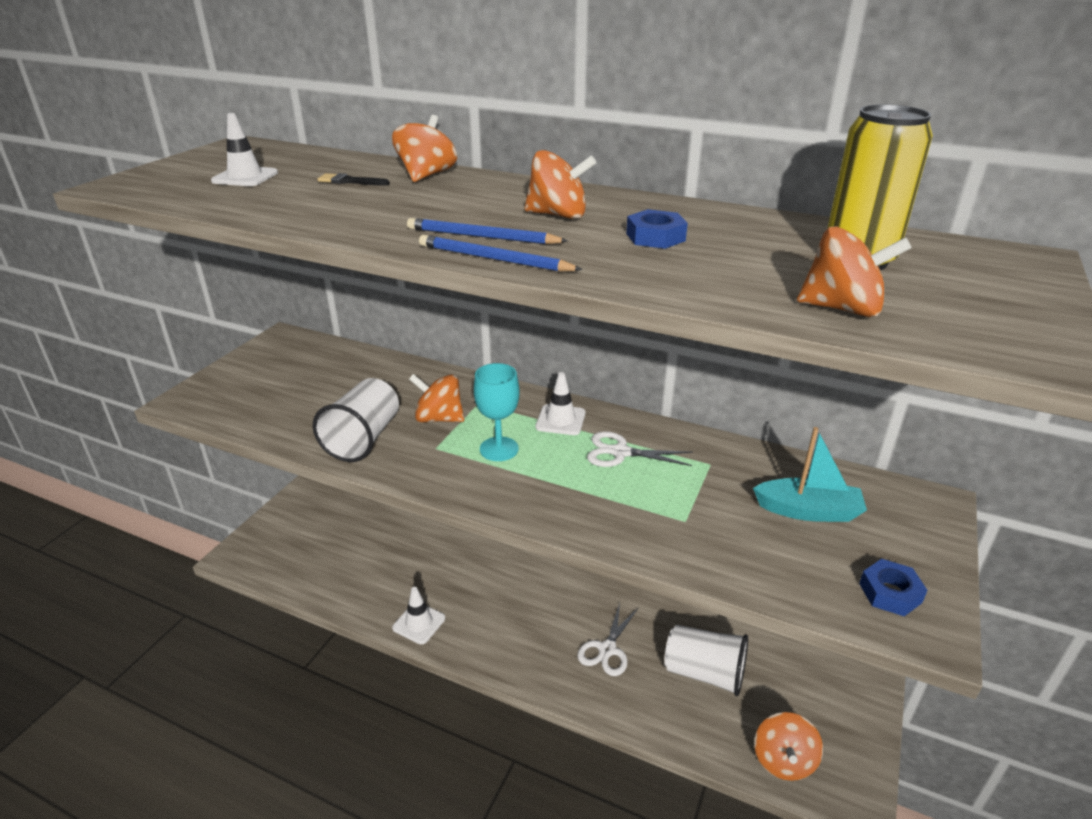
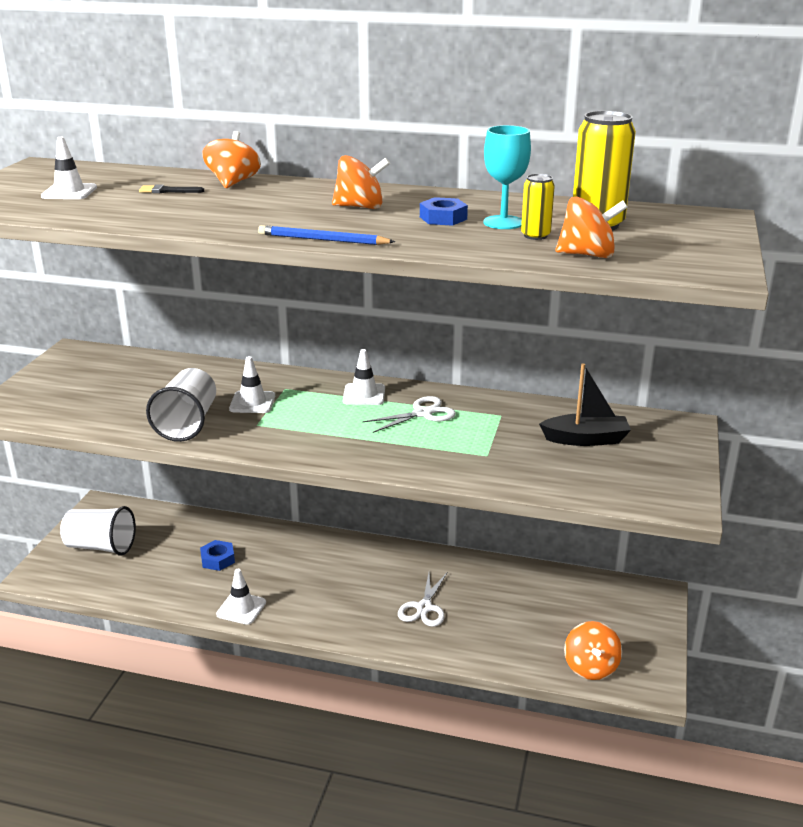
camera: 10 degrees left, 5 degrees down
(439, 418) = (252, 402): orange spinning top -> white traffic cone
(482, 237) = (305, 225): blue pencil -> none
(499, 449) = (314, 420): turquoise goblet -> turquoise goblet (503, 222)
(620, 452) = (423, 413): white scissors -> white scissors turned 150 degrees clockwise
(704, 673) = (514, 614): white cup -> white cup (101, 547)
(771, 272) = (535, 236): none -> yellow can
(808, 511) = (586, 439): turquoise boat -> black boat
(890, 593) = (653, 484): blue nut -> blue nut (218, 559)

